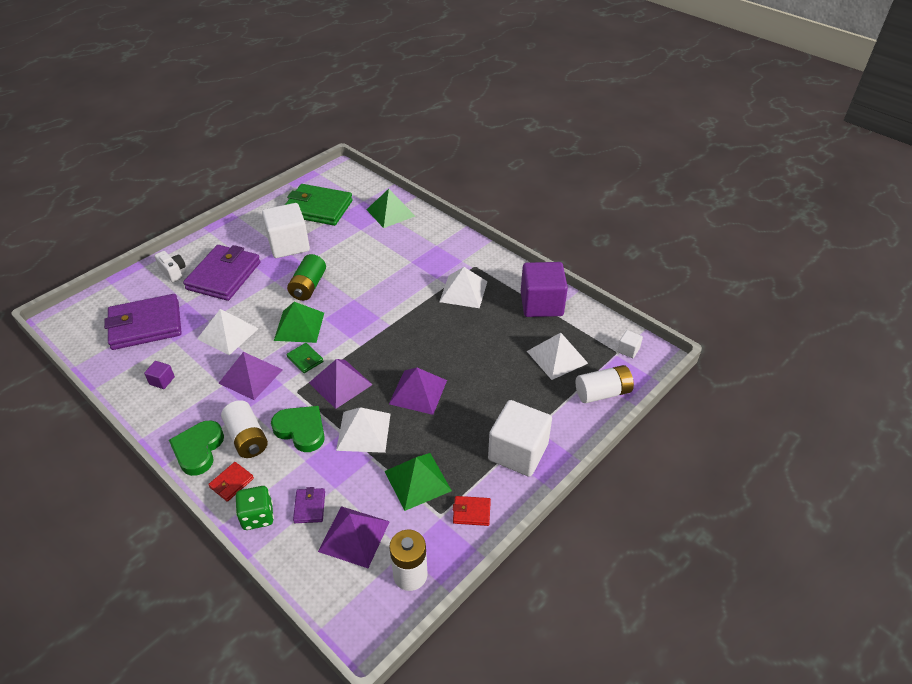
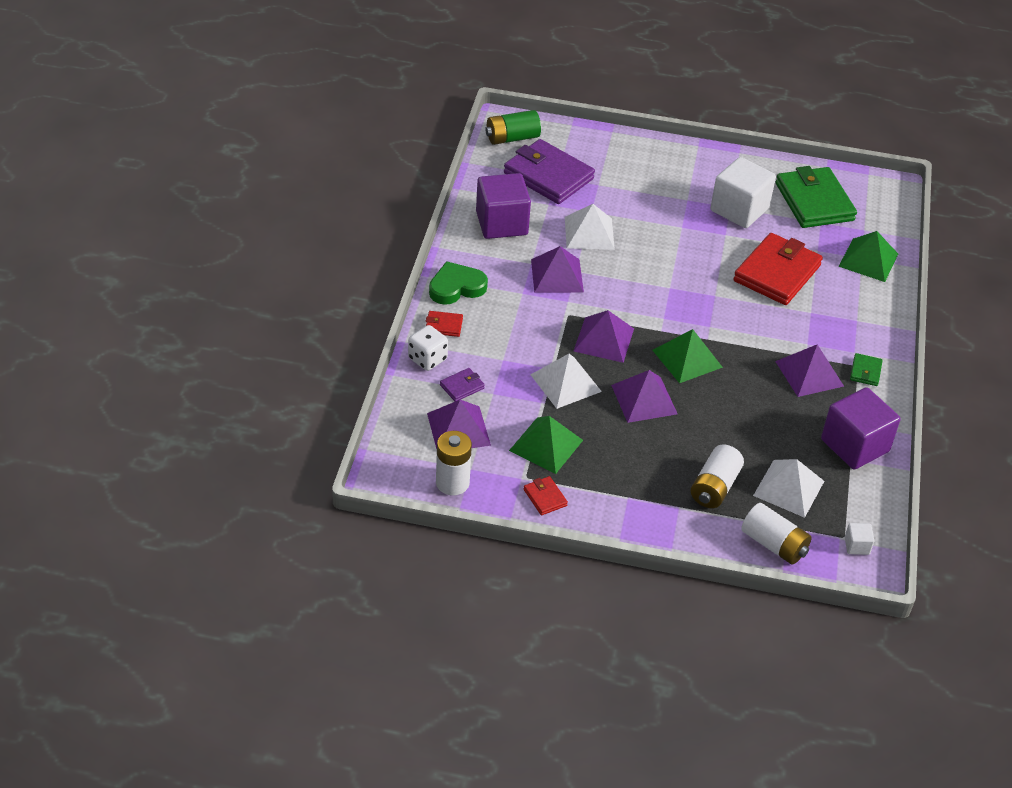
camera: 55 degrees right, 0 degrees up
(162, 381) = (501, 223): purple cube -> purple cube, size x2.36
(173, 272) = (624, 154): white camera -> none
(224, 276) = (653, 189): purple wallet -> none
(247, 438) = (493, 310): white battery -> white battery (714, 487)
(257, 516) = (427, 359): green dice -> white dice
(299, 326) = (643, 275): green pyramid -> green pyramid (687, 358)
(301, 430) = (531, 340): green heart -> none
(305, 359) = (608, 301): green wallet -> green wallet (865, 372)
(308, 286) = (698, 254): green battery -> green battery (512, 138)
(362, 258) = (777, 273): none -> red wallet
(463, 291) = (809, 373): white pyramid -> purple pyramid
(518, 452) = (639, 504): white cube -> none

